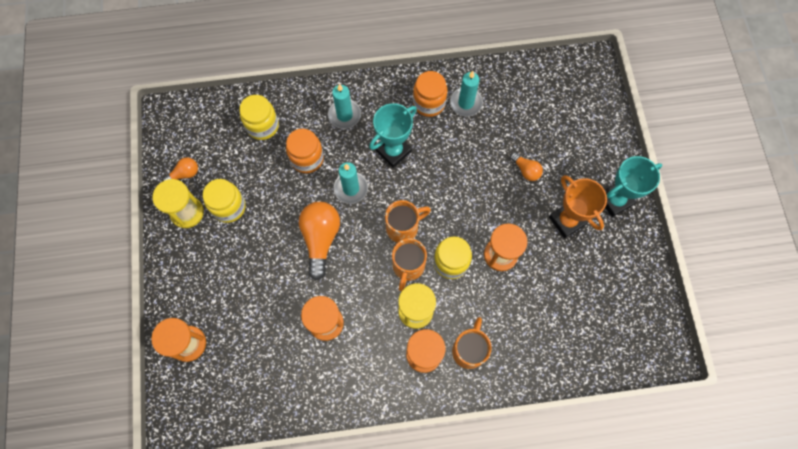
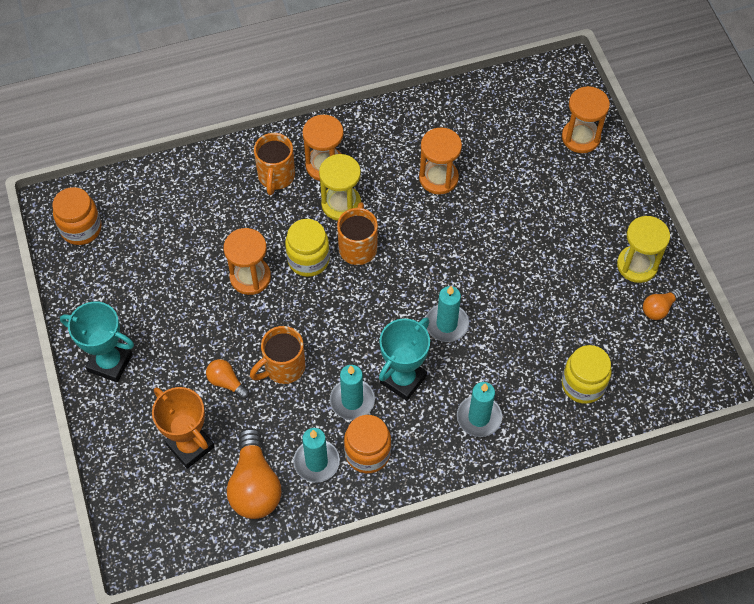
camera: 170 degrees right, 10 degrees down
(229, 207) = (589, 279): yellow jar -> none
(307, 159) = (512, 351): orange jar -> orange jar (81, 228)
(321, 239) = (468, 261): orange light bulb -> orange light bulb (255, 485)
(403, 228) = (372, 289): orange mug -> orange mug (283, 367)
(434, 141) = (352, 400): none -> turquoise candle
(567, 221) = (171, 328): orange trophy -> orange trophy (190, 445)
(615, 200) = (110, 362): turquoise trophy -> turquoise trophy turned 60 degrees clockwise

